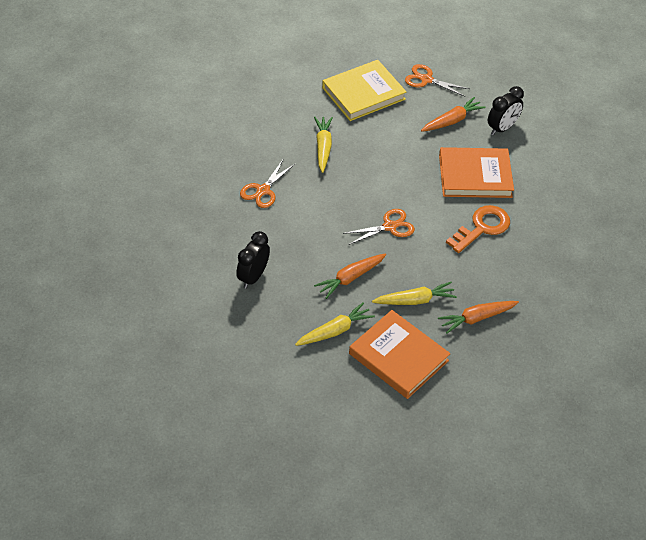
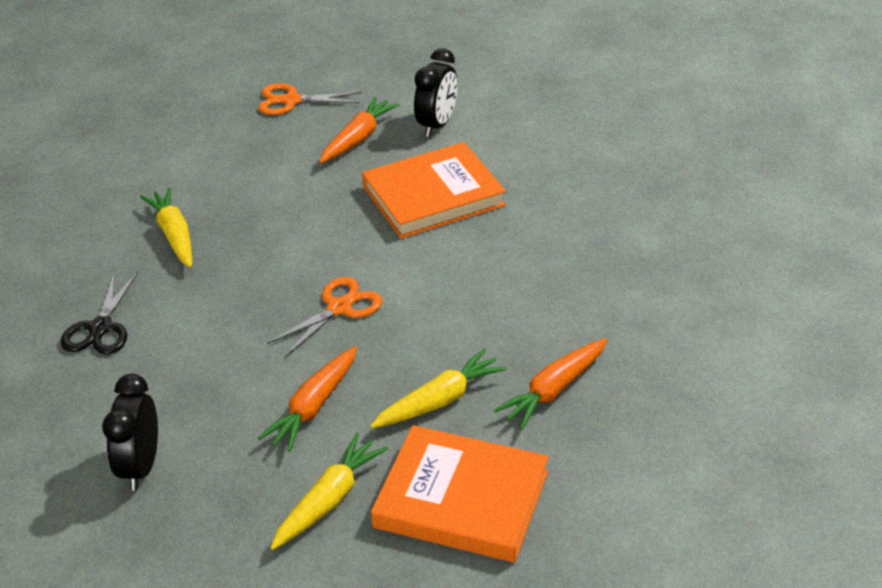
camera: 20 degrees left, 10 degrees down
(263, 190) = (100, 328): orange scissors -> black scissors
(363, 93) = (204, 146): yellow book -> none
(482, 227) = (485, 260): orange key -> none

